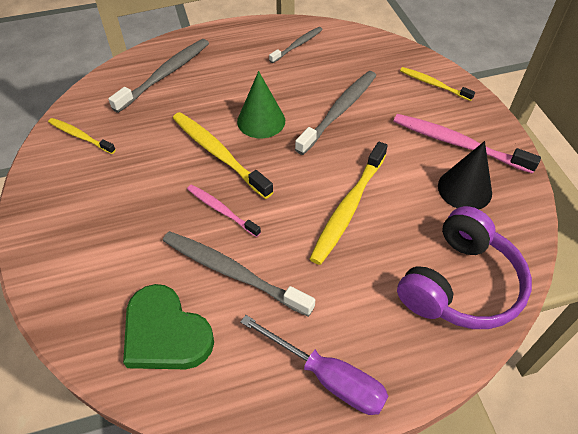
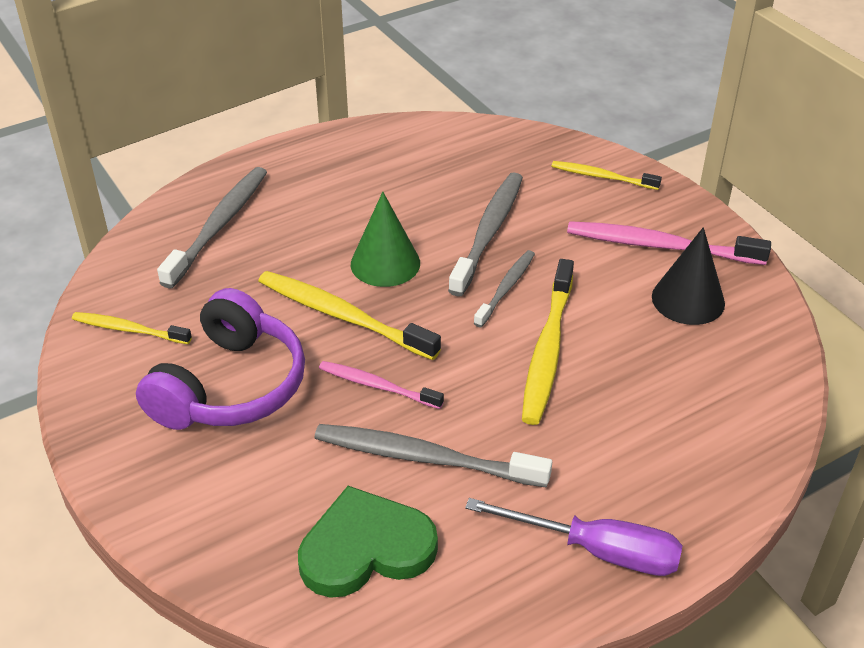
camera: 15 degrees left, 10 degrees down
(165, 333) = (366, 548): green heart -> green heart turned 135 degrees clockwise
(297, 45) = (396, 155): grey toothbrush -> grey toothbrush (506, 288)
(460, 284) = (721, 411): purple headphones -> purple headphones (230, 386)

